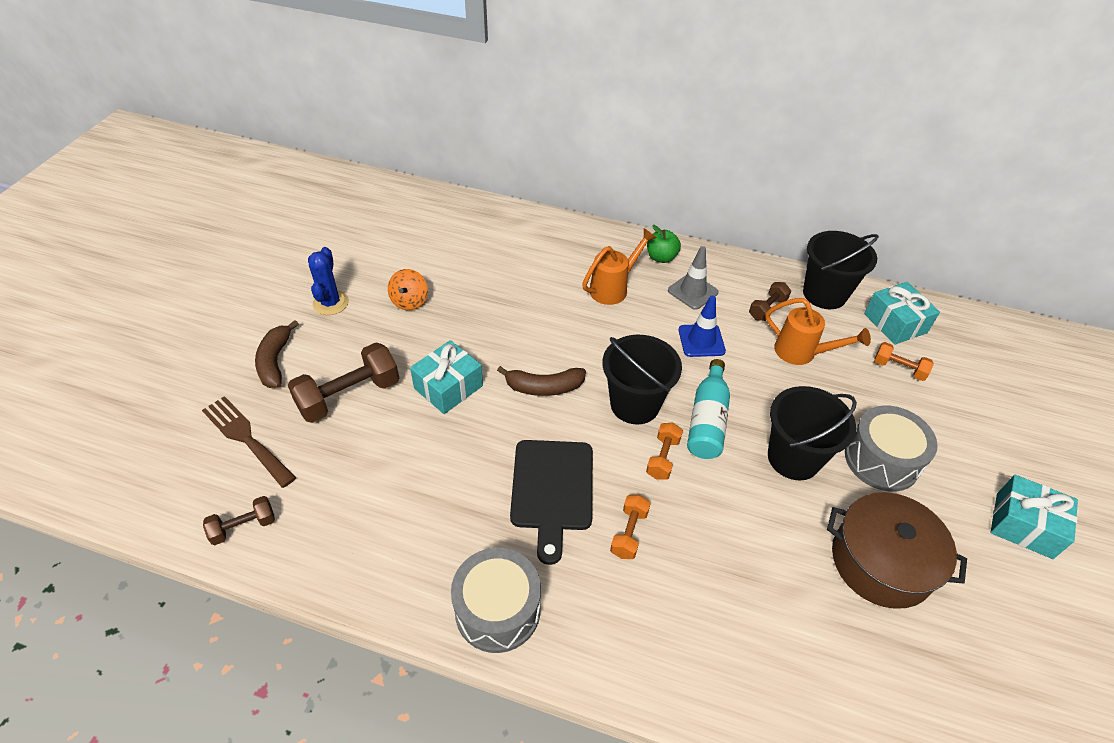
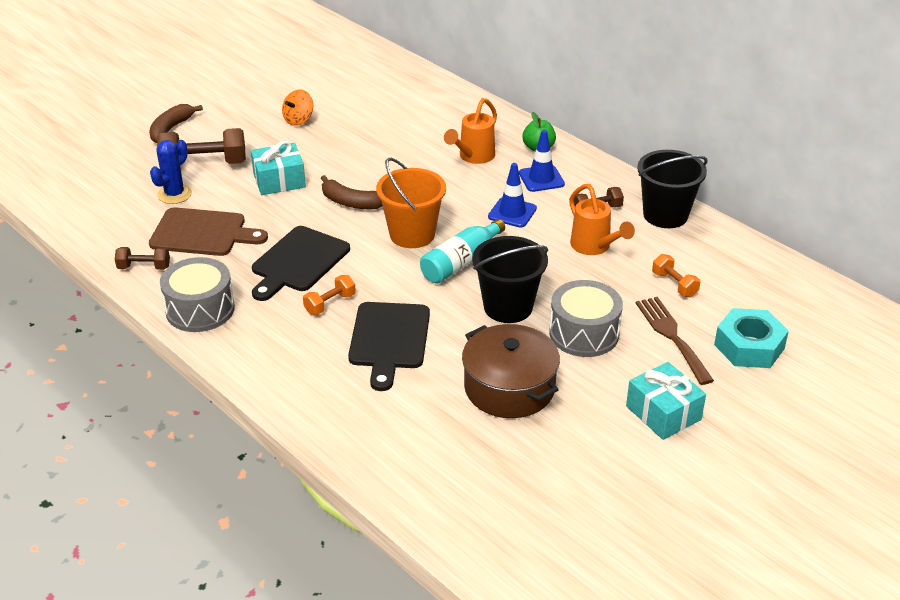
camera: 30 degrees right, 10 degrees down
(243, 527) = (78, 212): brown dumbbell -> brown dumbbell (144, 267)
(246, 438) = (117, 166): brown fork -> brown fork (671, 336)
(331, 303) = (239, 105): blue cactus -> blue cactus (174, 194)
(418, 494) = (202, 233): none -> brown cutting board
(613, 288) = (473, 157): orange watering can -> orange watering can turned 135 degrees clockwise
(635, 404) = (412, 234): black bucket -> orange bucket
(662, 458) = (400, 272): orange dumbbell -> none
(693, 291) = (541, 179): grey traffic cone -> blue traffic cone
(724, 554) = (389, 339): none -> black cutting board
(895, 323) = (711, 254): turquoise gift -> none
(1012, 413) = (749, 346): none -> turquoise nut

